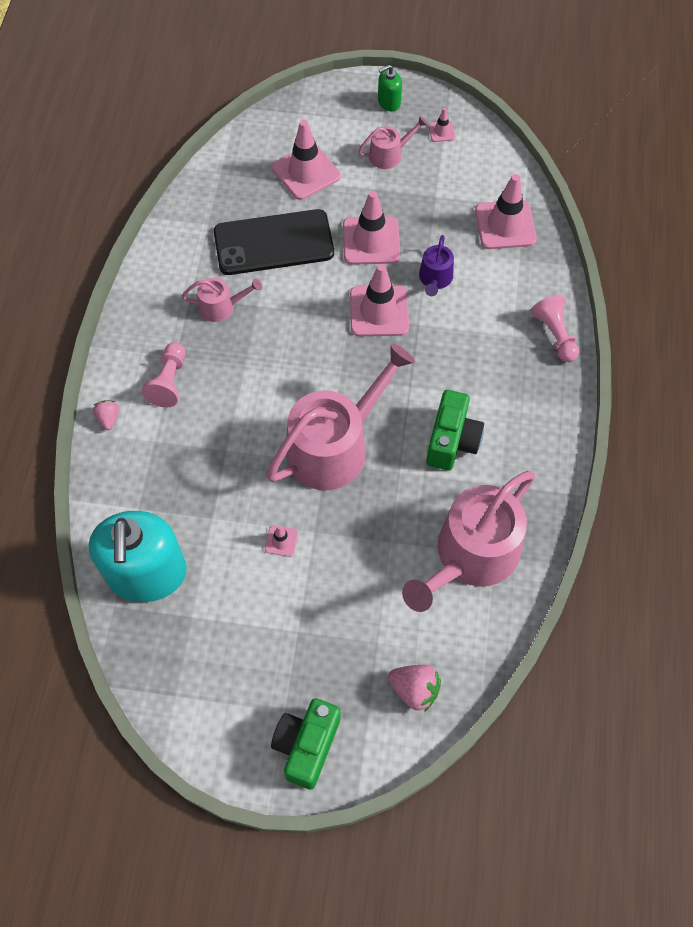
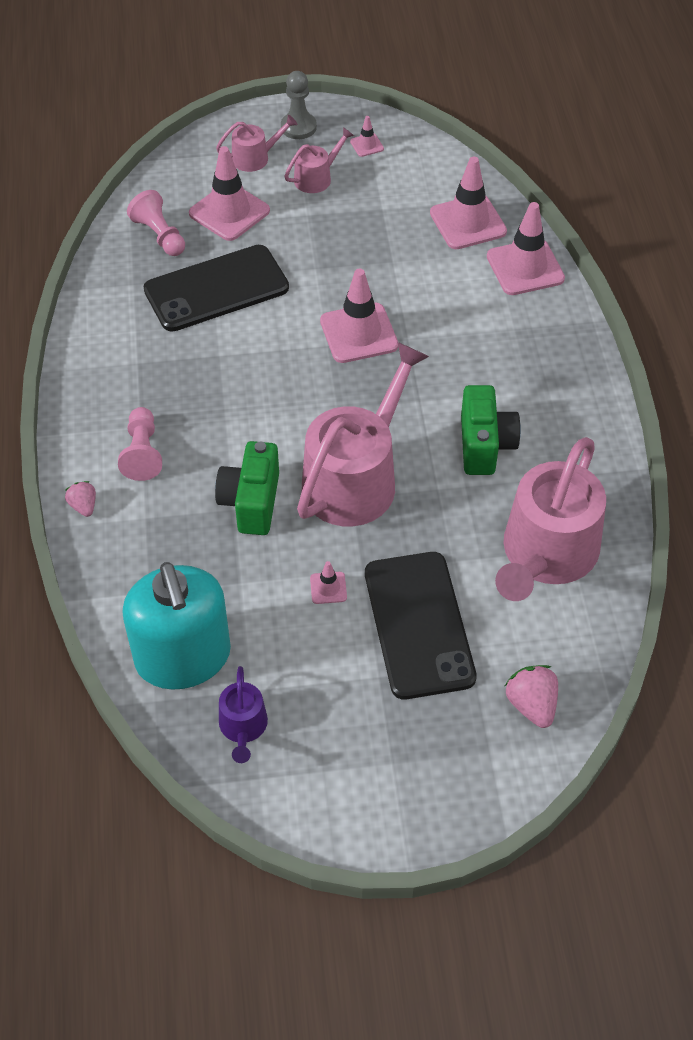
camera: 15 degrees left, 10 degrees down
(221, 307) = (178, 364): pink watering can -> pink watering can (255, 158)
(307, 745) = (430, 792): green camera -> green camera (251, 502)
(345, 593) = (419, 625): none -> black phone
(371, 241) = (326, 266): pink traffic cone -> pink traffic cone (525, 267)
(389, 102) = (298, 127): green soap dispenser -> grey pawn
(414, 690) = (531, 705): pink strawberry -> pink strawberry turned 120 degrees counterclockwise
(435, 279) = (410, 289): purple watering can -> purple watering can (243, 727)
(555, 335) = (559, 318): pink pawn -> pink pawn (159, 235)

